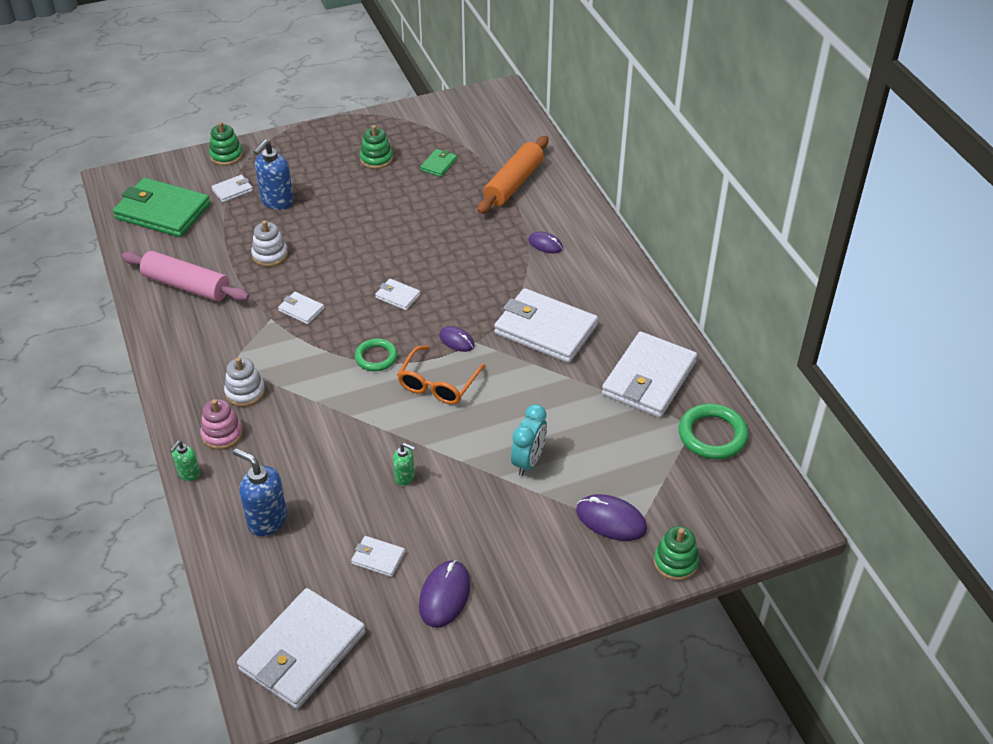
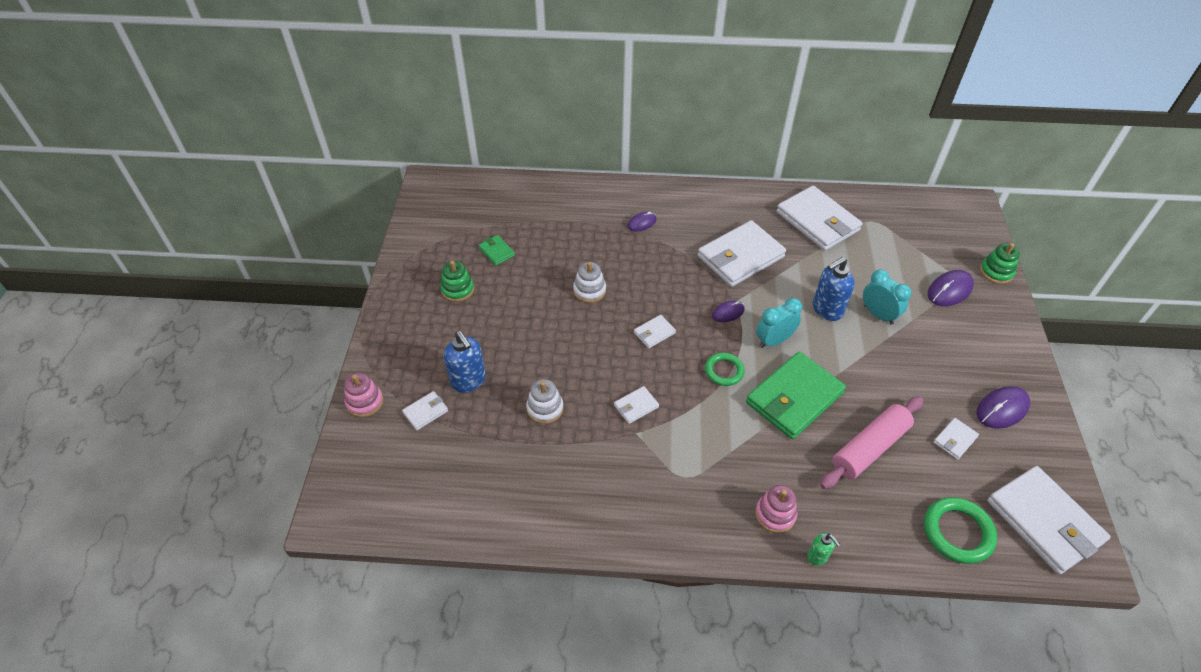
camera: 65 degrees left, 5 degrees up
(163, 212) = (418, 482): green wallet -> green wallet (794, 398)
(186, 286) = (551, 490): pink rolling pin -> pink rolling pin (869, 448)
(226, 156) = (365, 402): green stacking toy -> pink stacking toy
(232, 190) = (425, 412): white wallet -> white wallet turned 60 degrees clockwise
(245, 392) = (727, 481): white stacking toy -> white stacking toy (589, 290)
(267, 520) = (893, 507): blue soap dispenser -> blue soap dispenser (827, 310)
(405, 477) = (872, 395): green soap dispenser -> none
(438, 384) = (774, 340): orange glasses -> turquoise clock
(444, 595) = (1002, 409): purple mouse -> purple mouse turned 75 degrees counterclockwise
(514, 183) = (554, 215): orange rolling pin -> none
(712, 435) = (884, 211): green ring -> green ring (957, 532)

